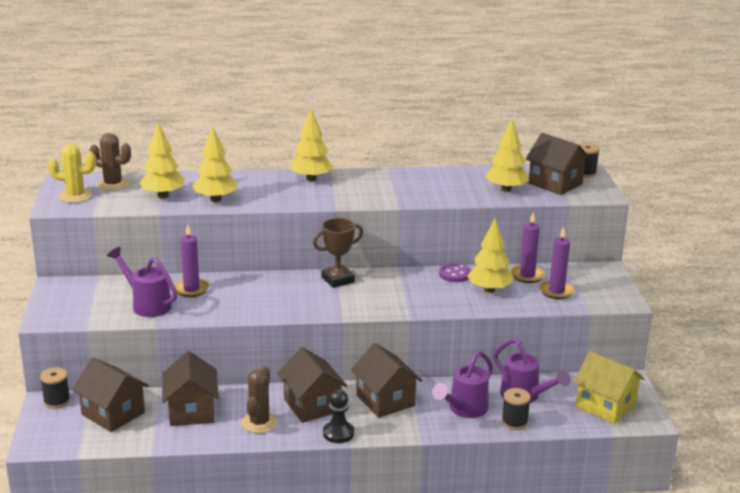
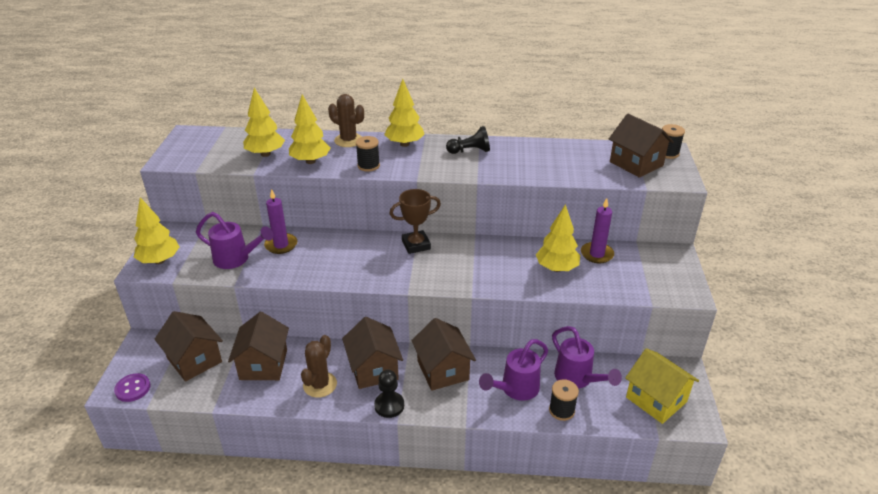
camera: 10 degrees right, 10 degrees up
(57, 401) = (151, 341): black spool -> black spool (368, 166)
(75, 196) = (189, 150): yellow cactus -> none
(113, 184) = (227, 139): brown cactus -> brown cactus (348, 140)
(147, 304) = (236, 259): purple watering can -> purple watering can turned 150 degrees clockwise
(382, 181) = (470, 151): none -> black pawn
(454, 274) = (527, 247): purple button -> purple button (133, 388)
(506, 189) = (586, 167): yellow tree -> yellow tree (159, 260)
(556, 291) = (622, 275): purple candle -> none

